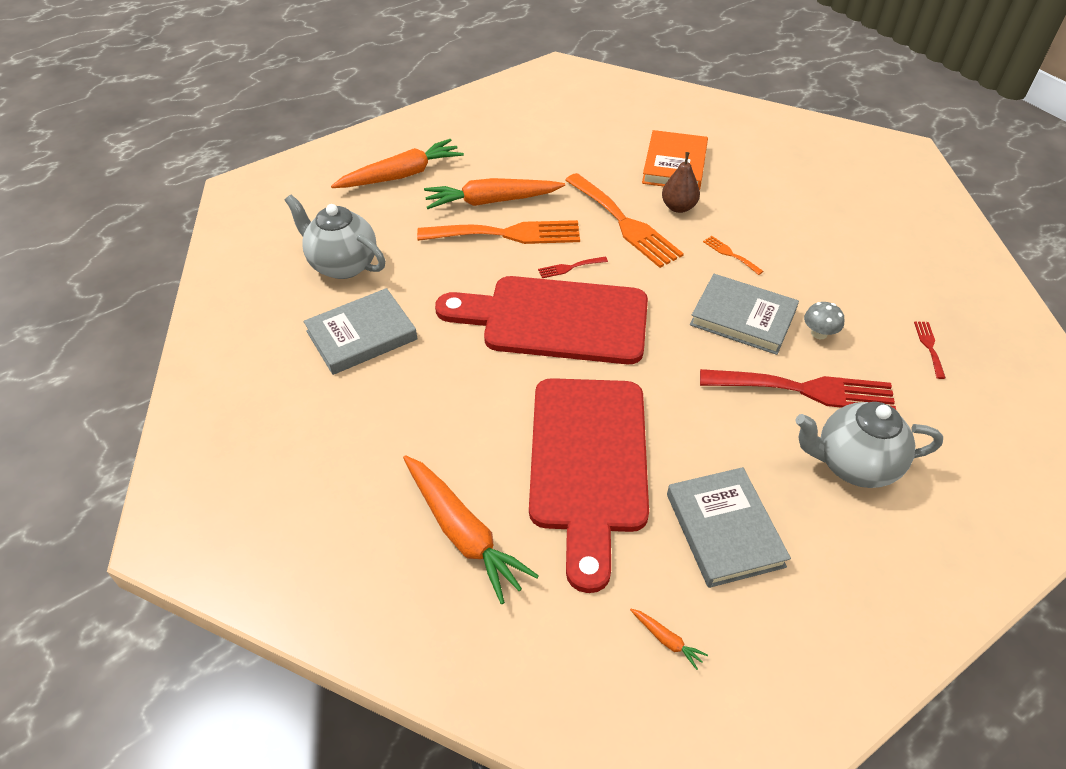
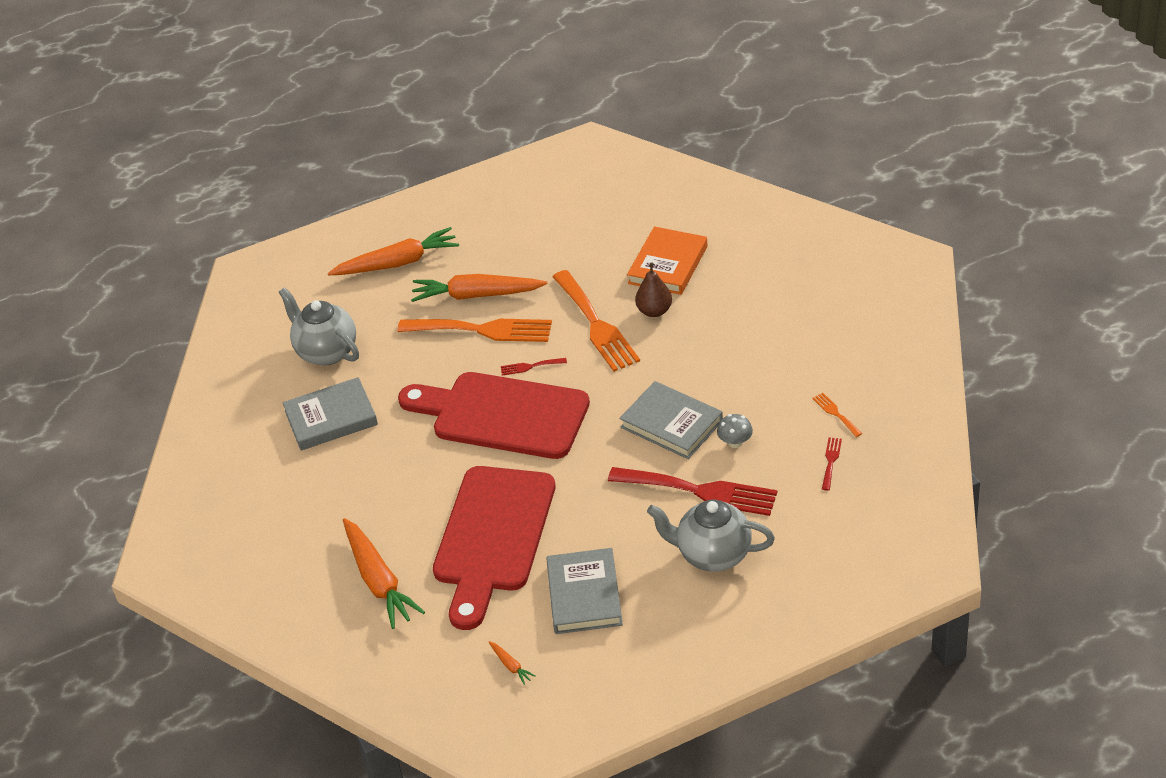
camera: 15 degrees right, 5 degrees down
(730, 254) = (685, 362): orange fork -> orange fork (835, 413)

